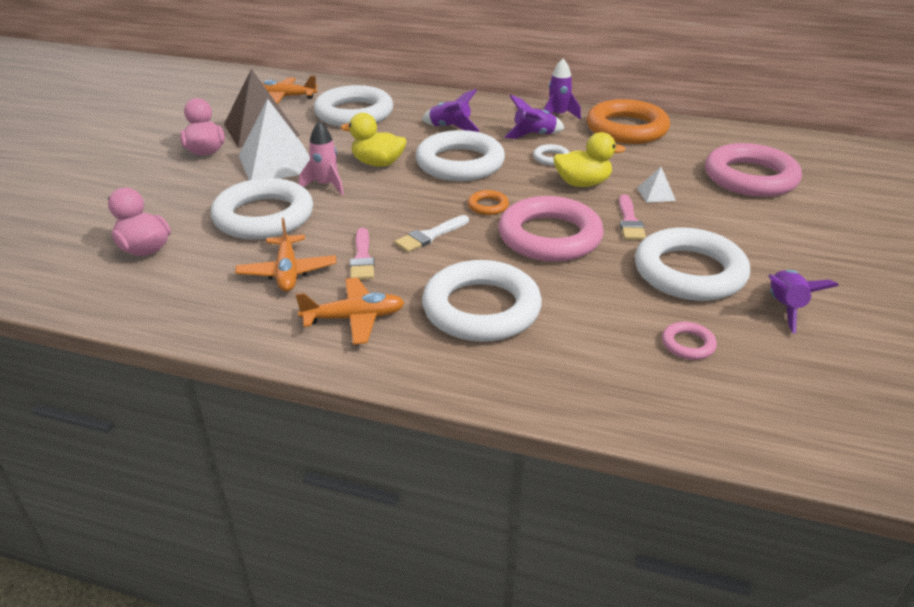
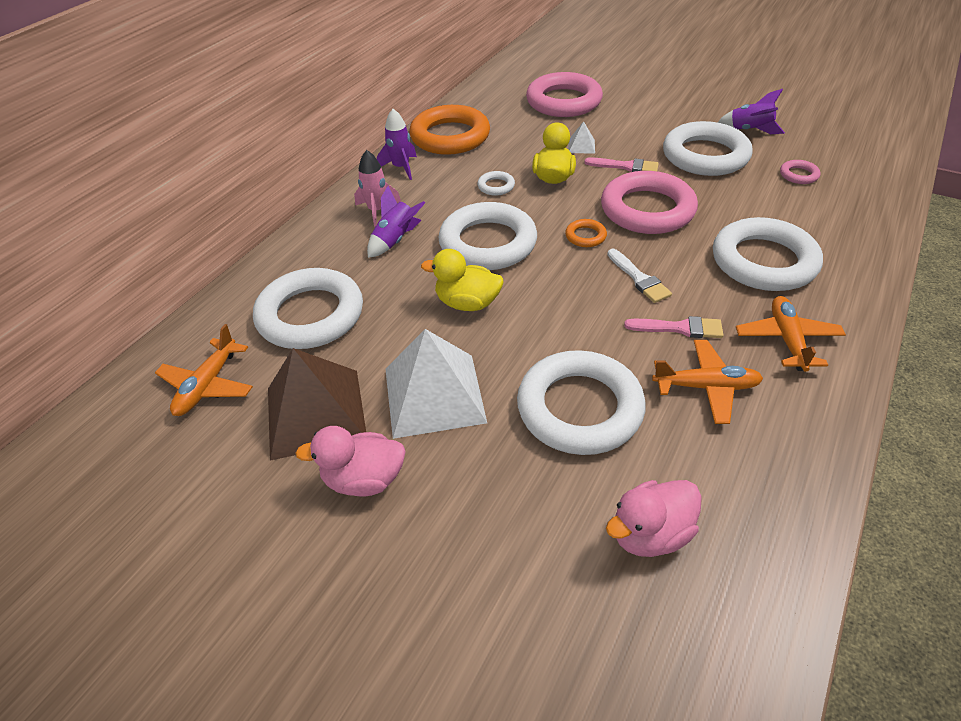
camera: 75 degrees left, 10 degrees up
(326, 185) = (512, 349): pink rocket -> pink rocket (377, 211)
(378, 163) = (467, 303): yellow duck -> yellow duck turned 75 degrees clockwise
(534, 135) = (441, 188): purple rocket -> none

